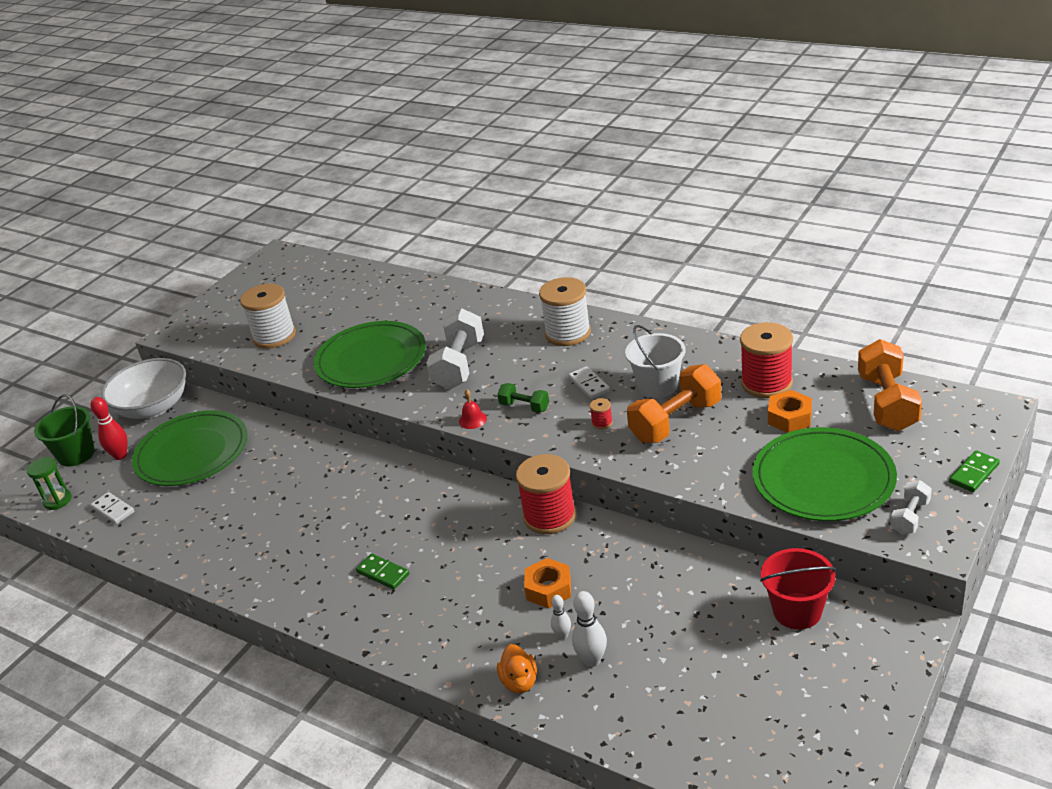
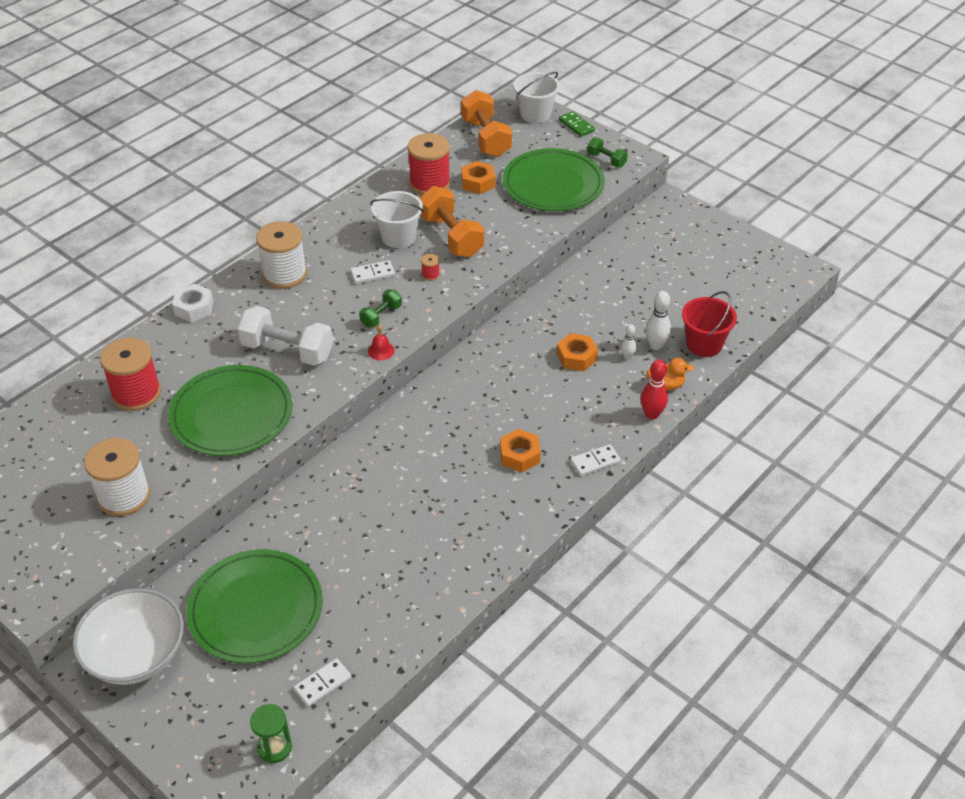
camera: 85 degrees left, 10 degrees up
(76, 454) = (187, 737): green bucket -> none
(120, 455) = (219, 685): red bowling pin -> red bowling pin (652, 414)
(381, 637) = (595, 462): none -> white domino
(383, 573) = (519, 455): green domino -> orange nut
(503, 300) = (194, 308): none -> white nut
(549, 516) = (493, 345): red spool -> red spool (136, 393)
(797, 611) = (641, 243): red bucket -> red bucket (704, 344)
(887, 403) = (486, 138): orange dumbbell -> orange dumbbell turned 60 degrees clockwise
(910, 517) = (606, 160): white dumbbell -> green dumbbell
(973, 431) = (535, 114): none -> white bucket

